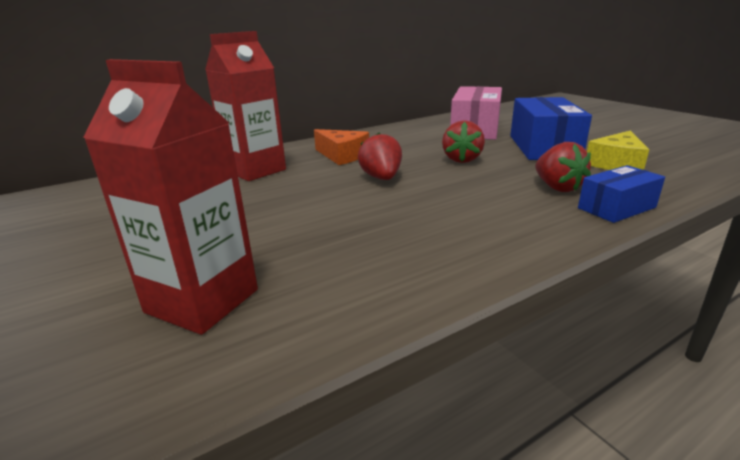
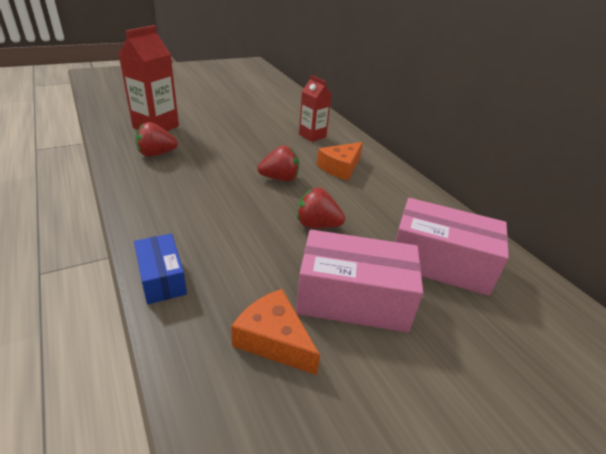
camera: 90 degrees right, 10 degrees up
(255, 170) = (312, 136): red carton -> red carton, size x0.64
(543, 147) = (353, 298): blue box -> pink box
(557, 187) = (222, 260): red strawberry -> red strawberry (156, 154)
(616, 163) = (274, 340): yellow cheese -> orange cheese

